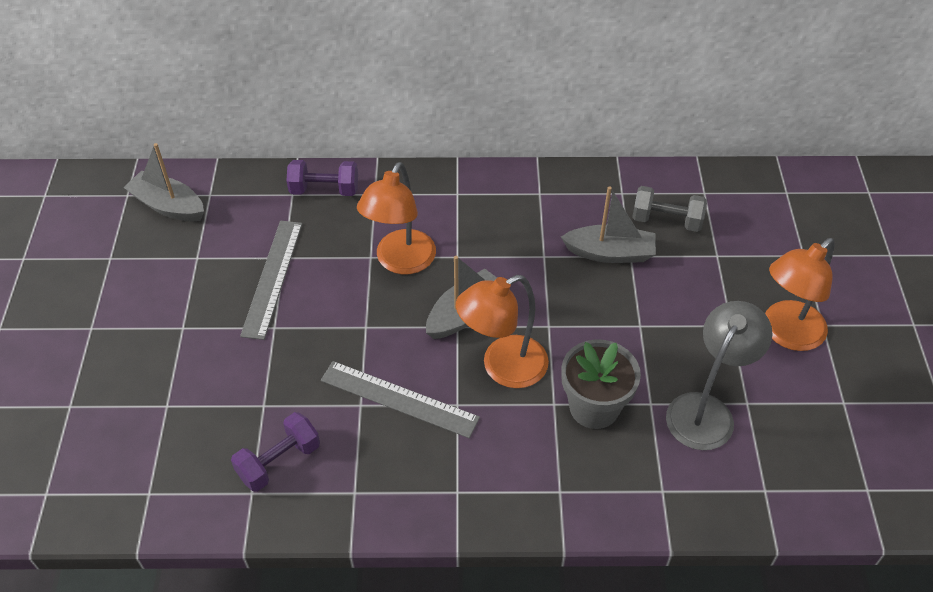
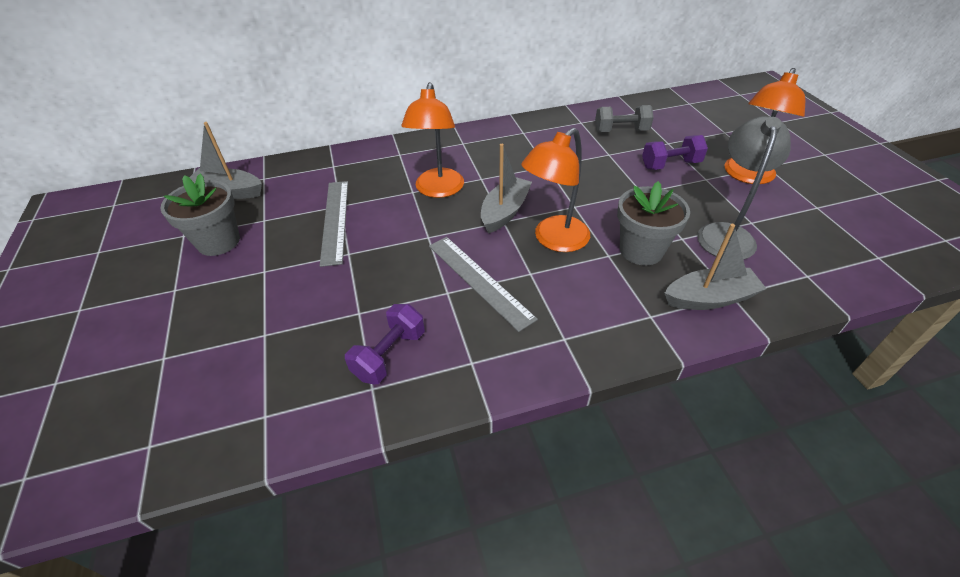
camera: 15 degrees left, 5 degrees down
(144, 276) = (218, 242): none -> grey flower pot
(324, 190) = (358, 159): purple dumbbell -> purple dumbbell (670, 165)
(399, 399) = (479, 280): grey ruler -> grey ruler turned 45 degrees clockwise
(610, 253) = (593, 155): grey boat -> grey boat (709, 298)

